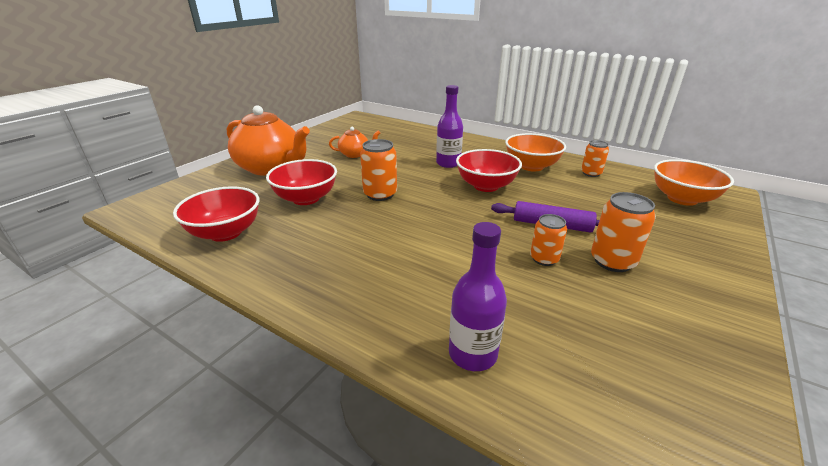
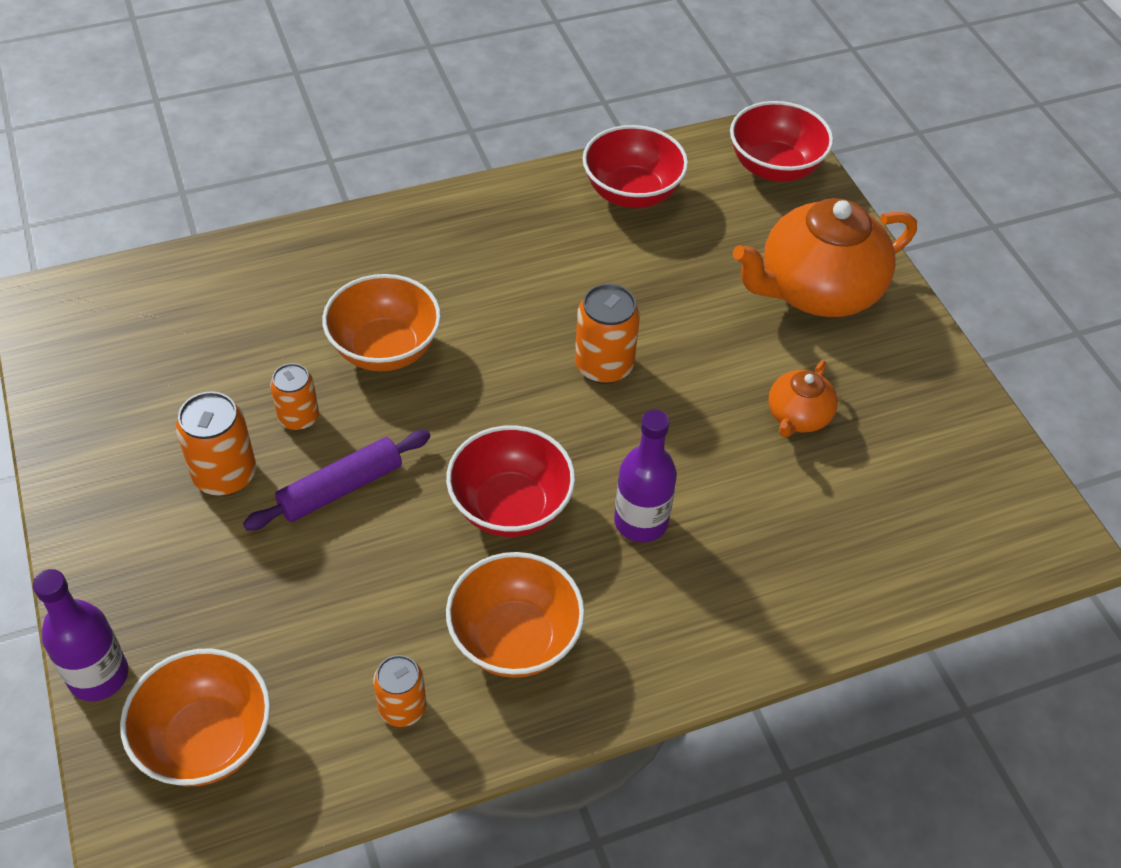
camera: 125 degrees right, 20 degrees up
(306, 198) = (663, 286): red bowl -> red bowl (774, 167)
(458, 256) = (385, 349): none -> orange bowl
(472, 354) = (264, 271): purple bottle -> purple bottle (98, 676)

